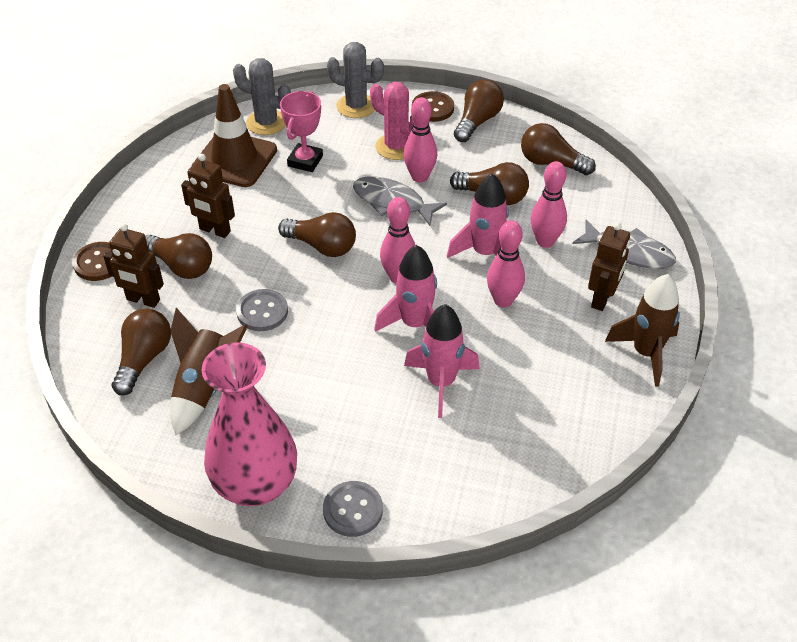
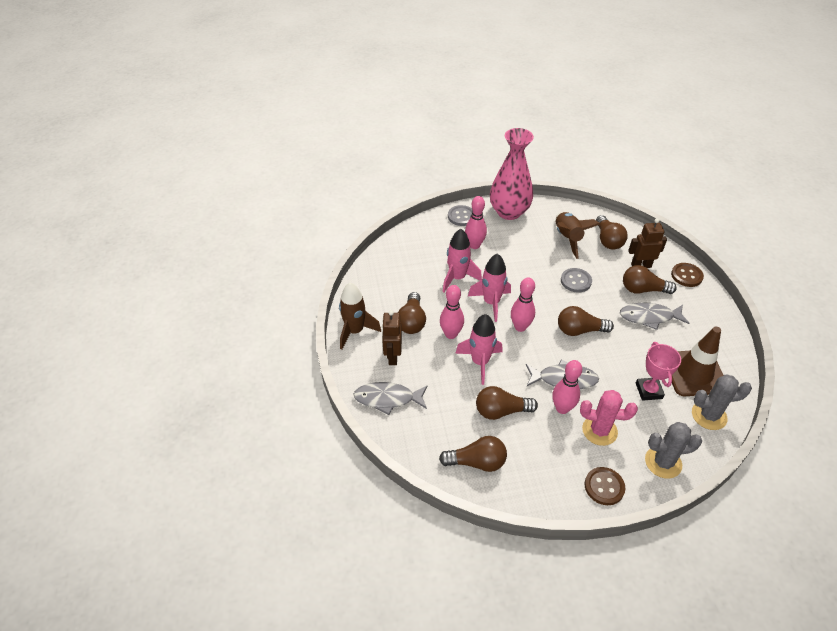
camera: 155 degrees right, 0 degrees up
(214, 230) = (649, 317): brown robot -> grey fish
(477, 121) = (559, 486): brown light bulb -> brown light bulb (412, 321)
(545, 241) = (446, 386): pink bowling pin -> pink bowling pin (474, 245)

